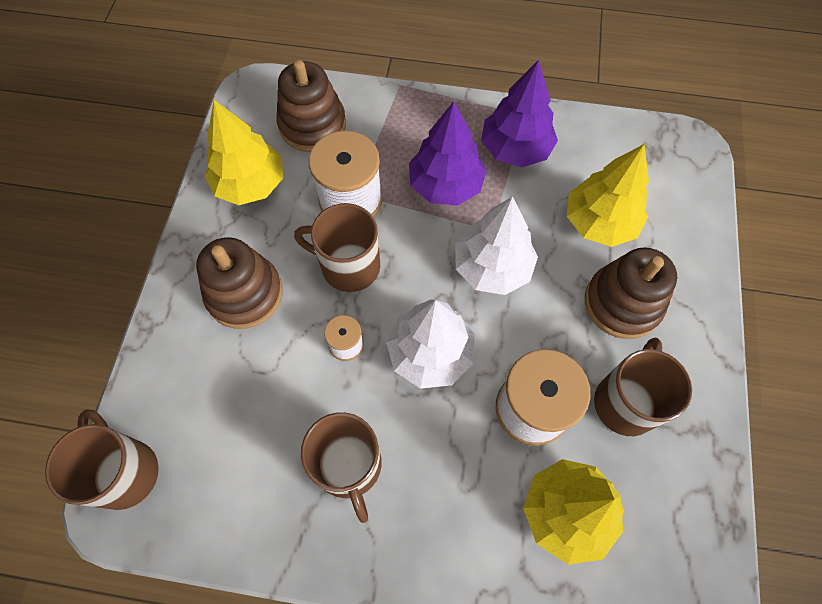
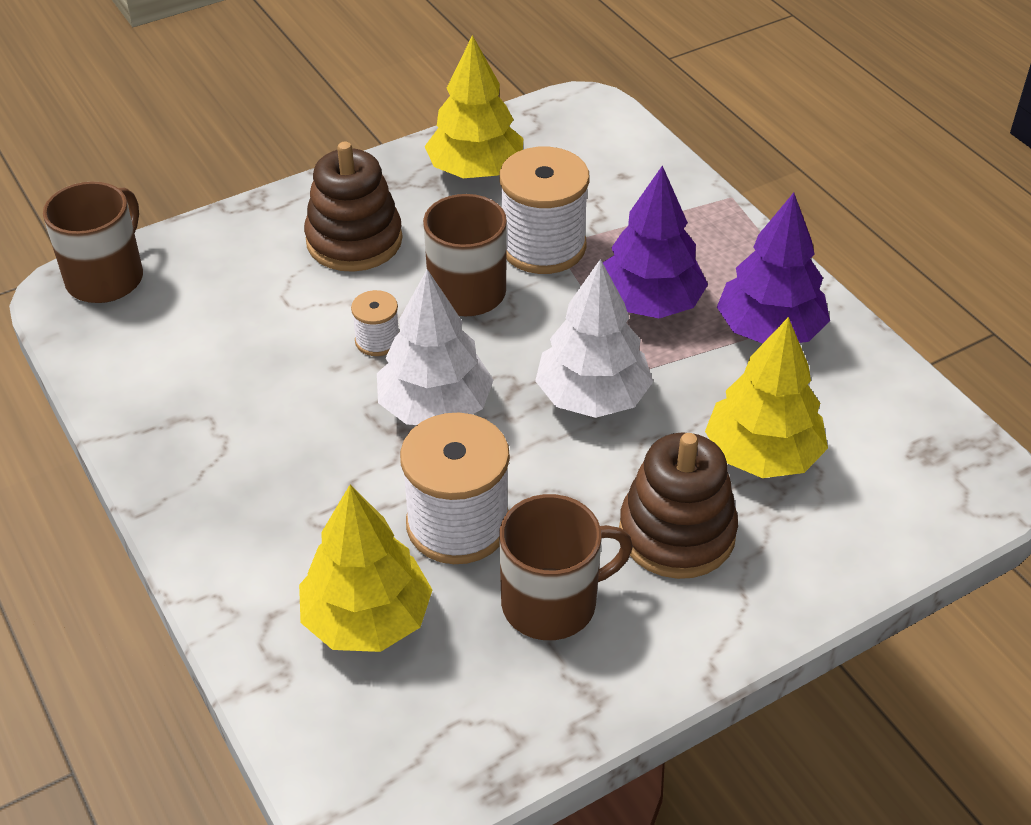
camera: 50 degrees right, 20 degrees down
(312, 125) = (596, 168): brown stacking toy -> none
(349, 466) = (252, 419): brown mug -> none

